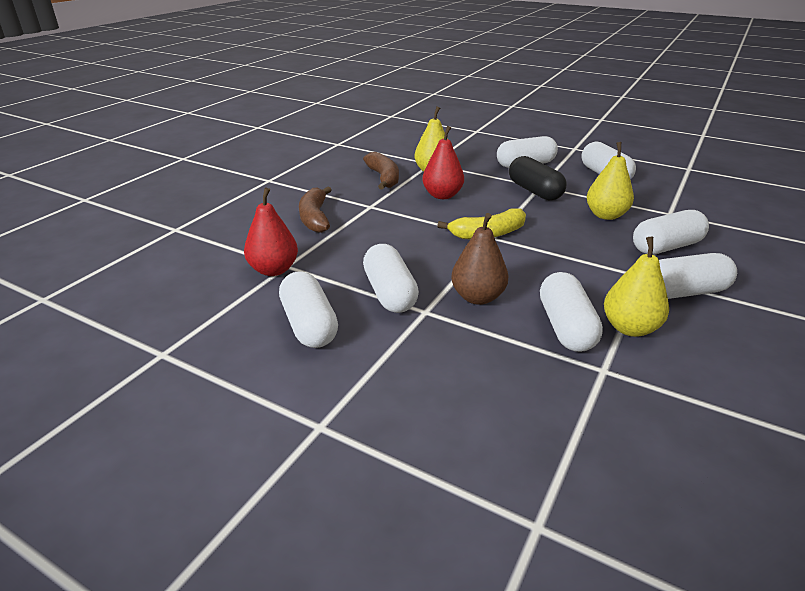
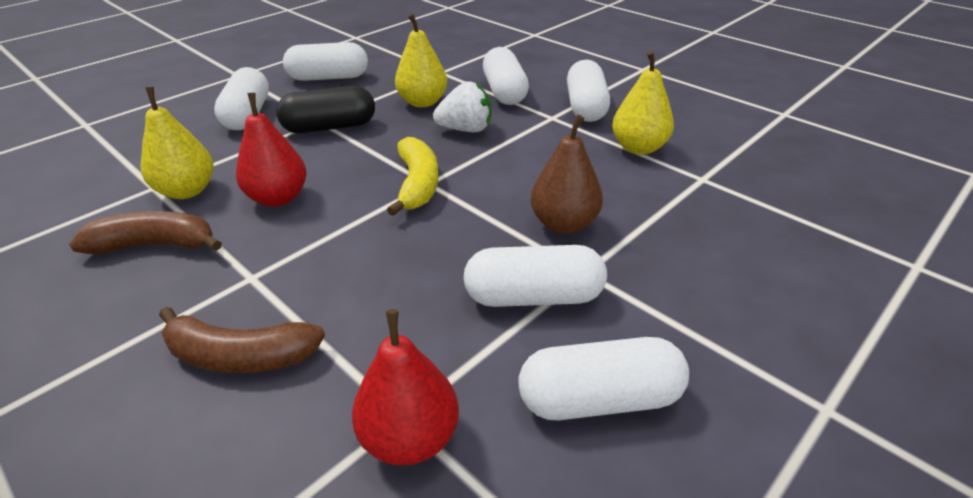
camera: 75 degrees left, 5 degrees up
(566, 327) = (633, 181): white capsule -> none
(580, 239) = (466, 129): none -> white strawberry

